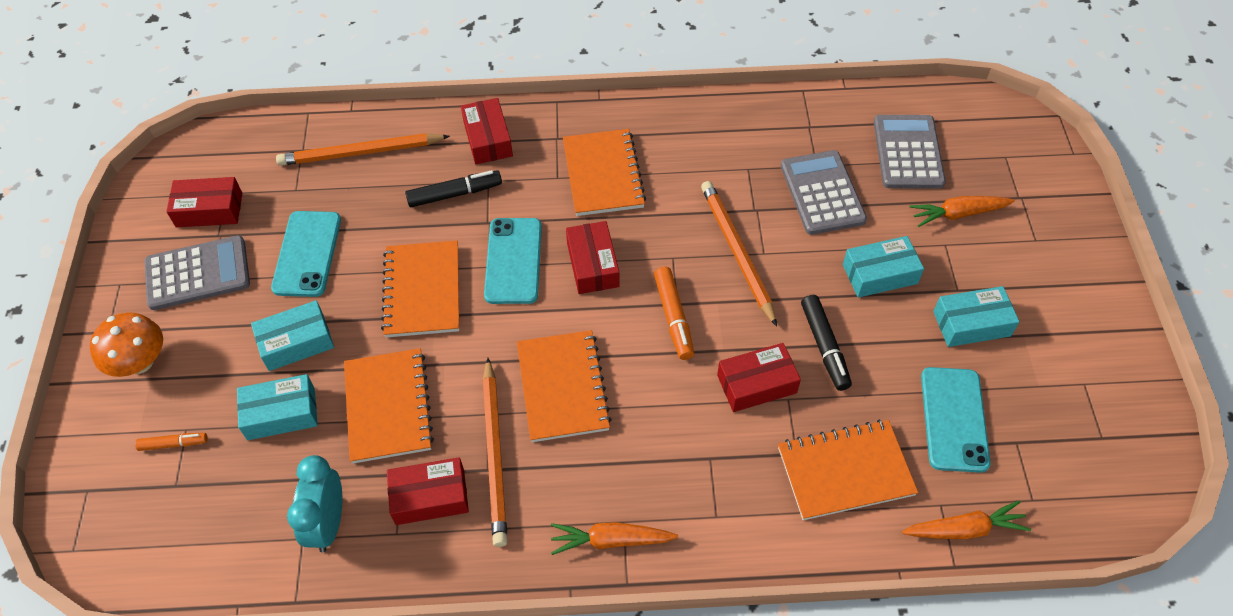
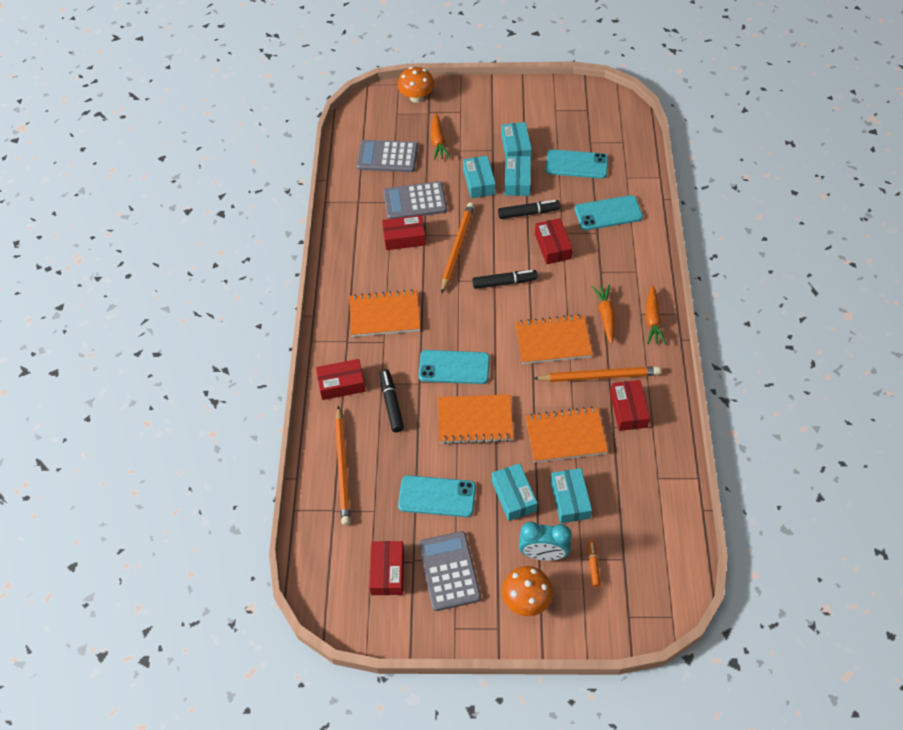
camera: 85 degrees left, 0 degrees up
(328, 523) = (647, 464): turquoise clock -> turquoise clock (543, 554)
(592, 265) = (461, 323): red box -> red box (404, 238)
(673, 317) = (504, 282): orange marker -> black marker
(736, 252) = (457, 248): orange pencil -> orange pencil turned 120 degrees clockwise
(845, 471) = (608, 213): orange notebook -> turquoise phone
(893, 328) = (517, 181): none -> turquoise box
(964, 529) = (640, 170): orange carrot -> orange carrot (605, 316)
(1050, 179) = (416, 97): none -> orange mushroom

